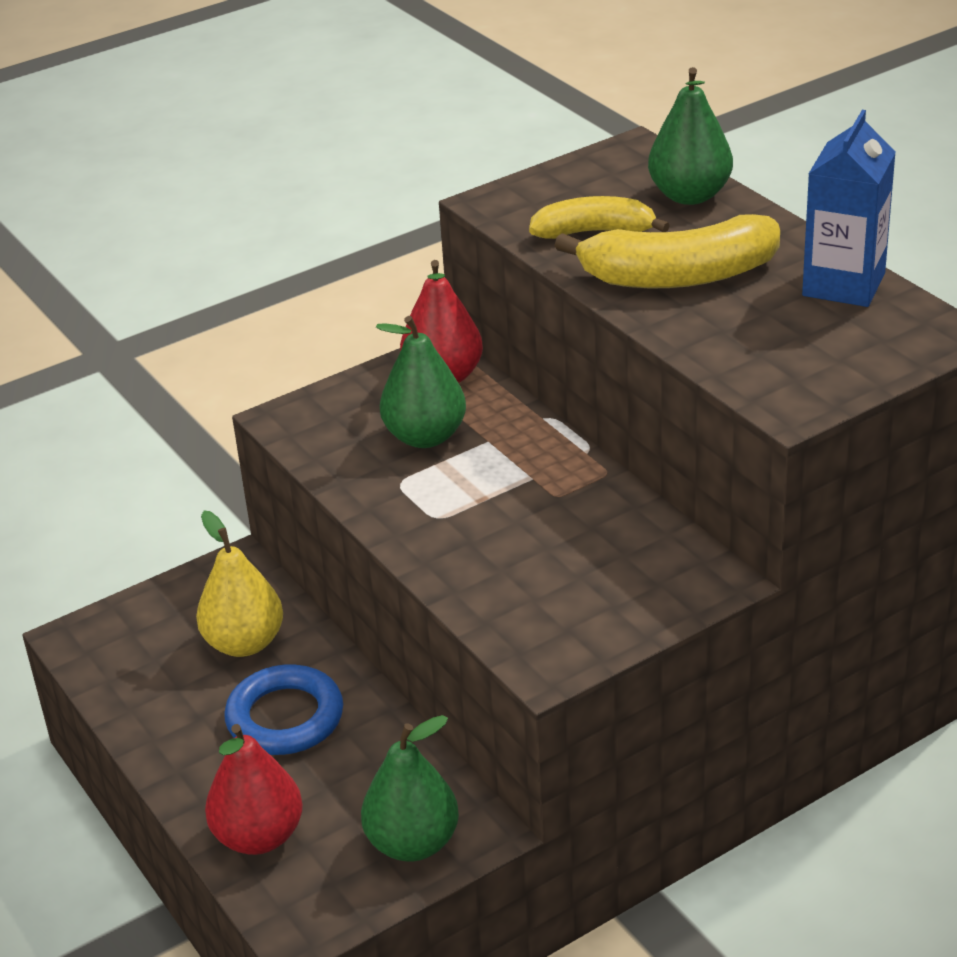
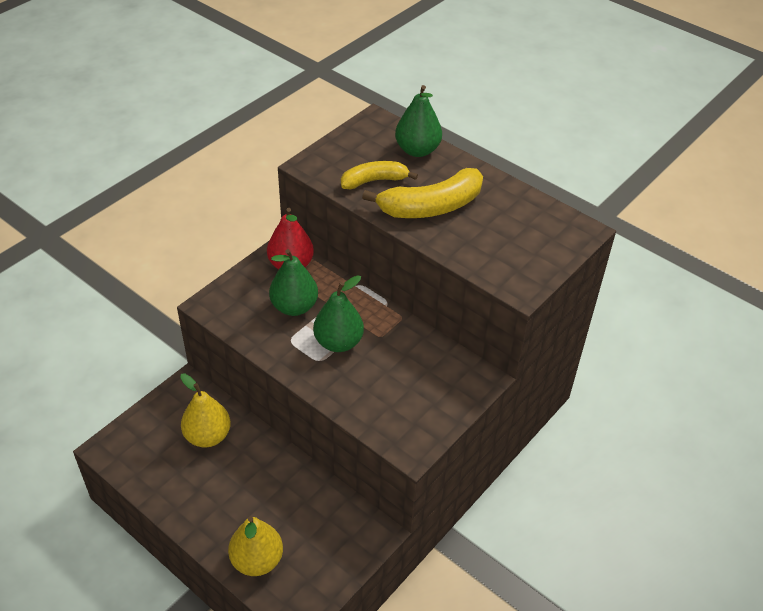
camera: 20 degrees left, 10 degrees up
(259, 836) = (257, 560): red pear -> yellow pear
(285, 717) = (247, 481): blue ring -> none
(413, 843) = (343, 548): green pear -> green pear (338, 342)
(843, 285) = (520, 203): blue carton -> none

